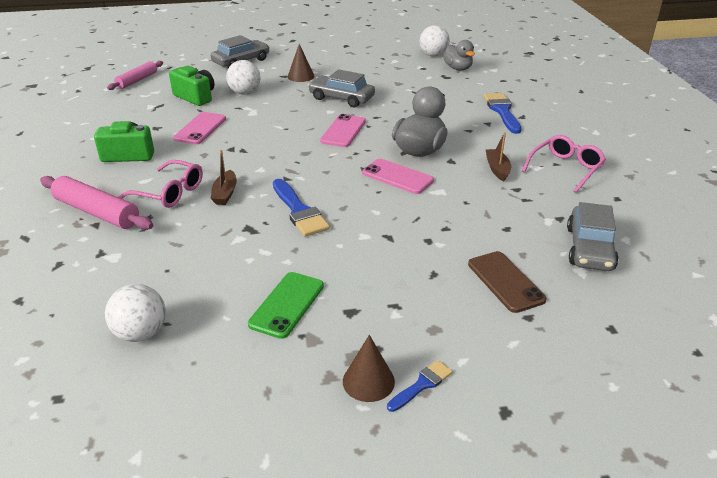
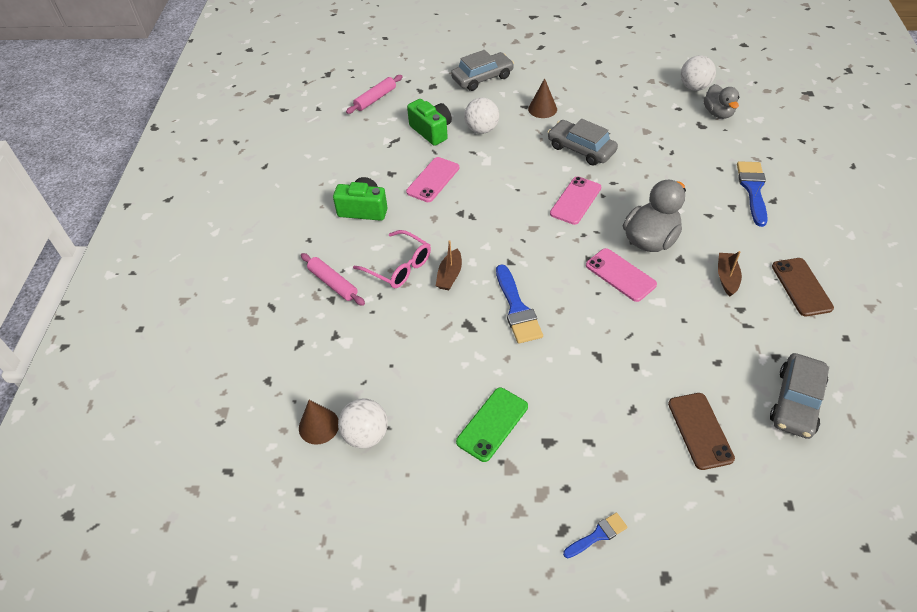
camera: 15 degrees right, 15 degrees up
(97, 212) = (333, 283): pink rolling pin -> pink rolling pin, size x0.66
(368, 381) = (552, 522): brown cone -> brown cone (319, 426)
(565, 169) = (801, 287): pink glasses -> brown phone

